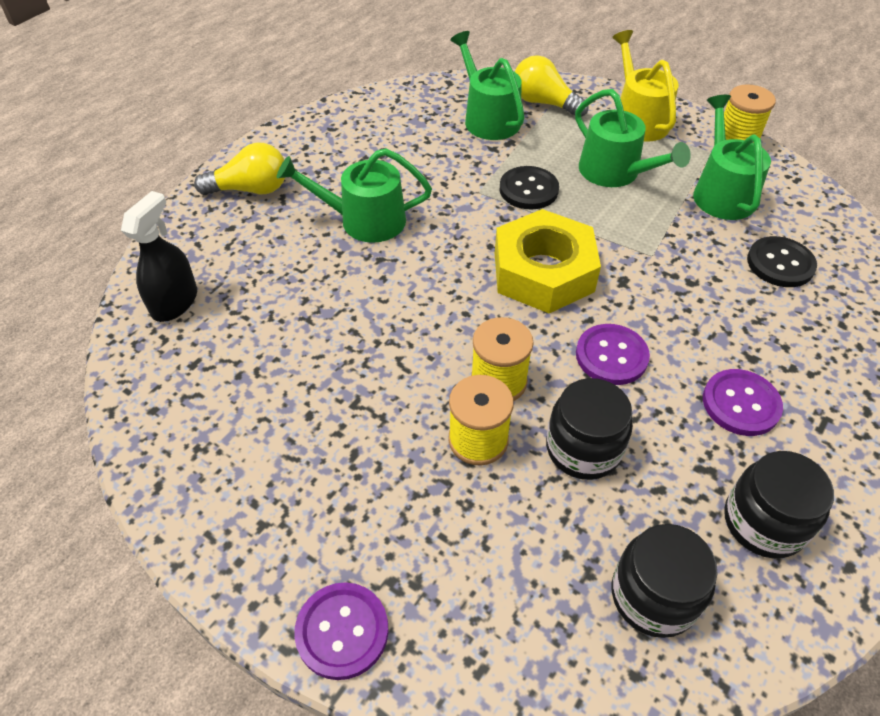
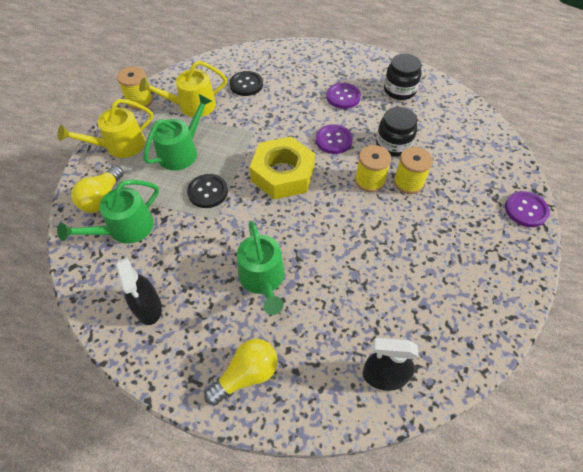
camera: 105 degrees left, 5 degrees up
(251, 189) = (246, 375): yellow light bulb -> yellow light bulb turned 75 degrees clockwise
(371, 129) = (148, 307): none -> black spray bottle
(653, 596) = (448, 118): black jar -> none
(721, 193) = (192, 106): green watering can -> yellow watering can

